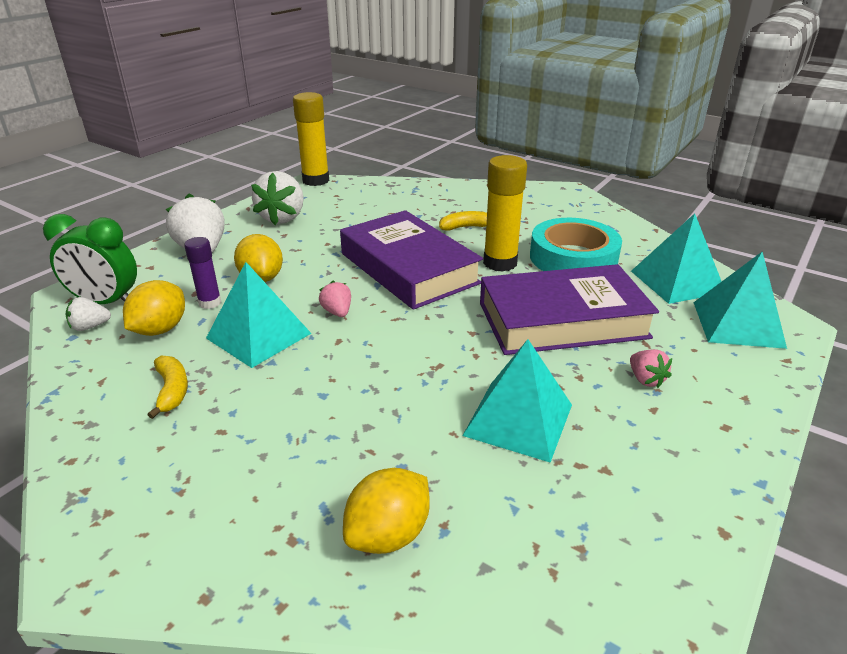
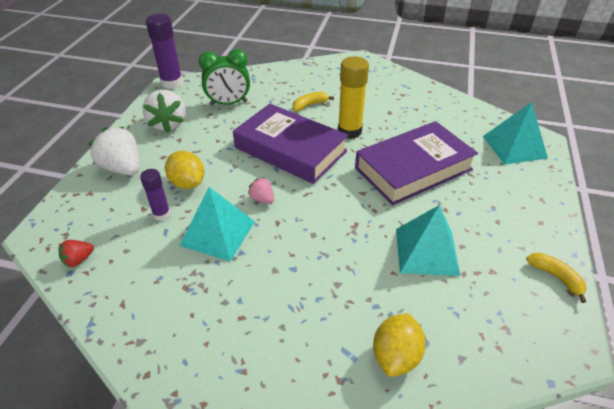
camera: 20 degrees left, 10 degrees up
(90, 327) = (78, 260): white strawberry -> red strawberry
(106, 303) = (76, 235): green clock -> green clock (228, 103)
(160, 329) = (138, 247): yellow lemon -> none
(172, 390) = (184, 296): yellow banana -> yellow banana (556, 277)
(316, 180) = (172, 83): yellow glue stick -> purple glue stick
(573, 258) = (394, 116): turquoise tape -> none
(645, 379) = (483, 201): pink strawberry -> none
(676, 281) = (465, 122): turquoise pyramid -> none

